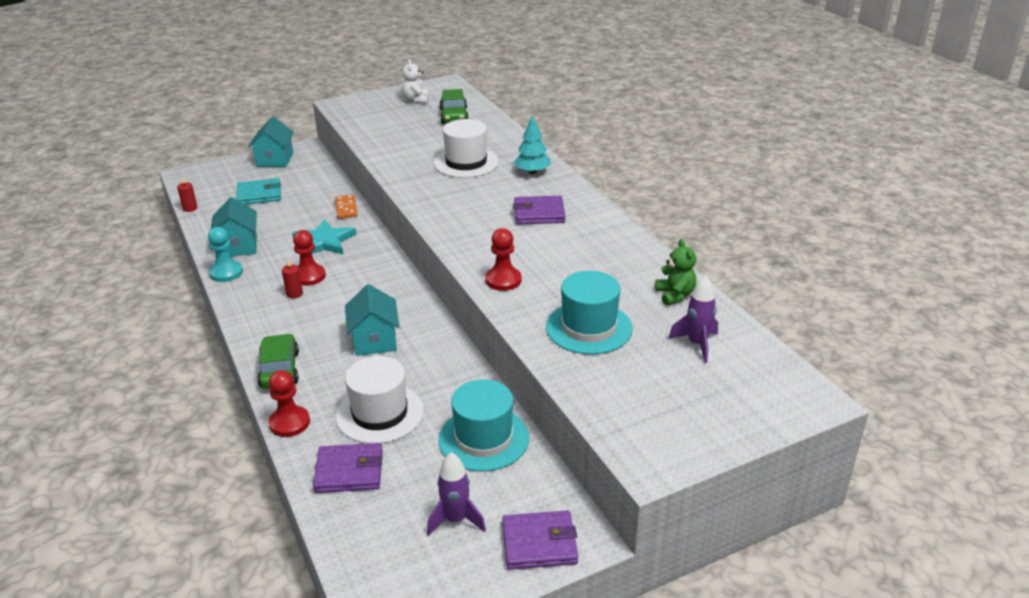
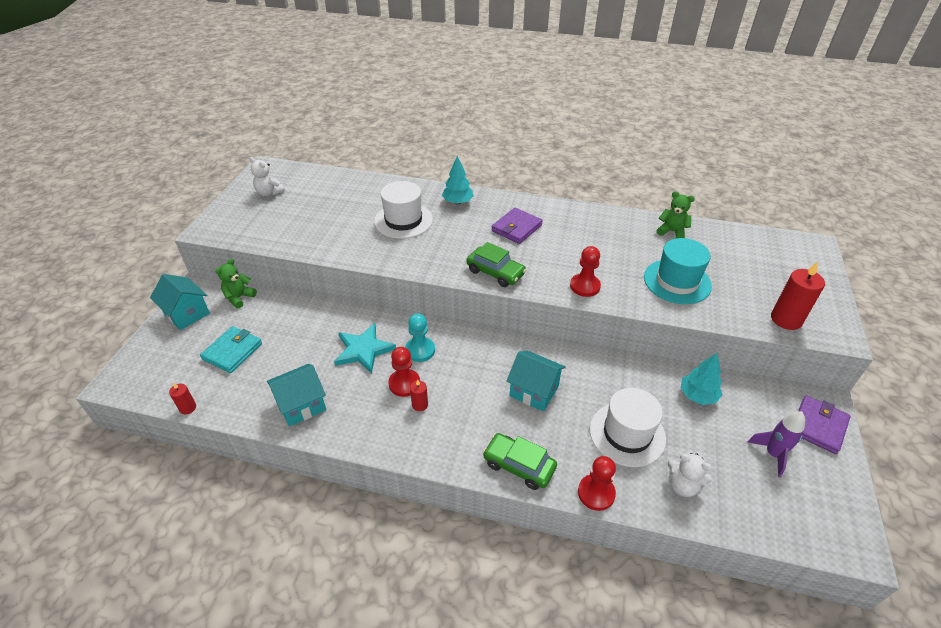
camera: 50 degrees left, 10 degrees up
(226, 273) = (335, 433): turquoise pawn -> turquoise pawn (420, 350)
(238, 246) = (301, 405): turquoise house -> turquoise house turned 60 degrees counterclockwise
(316, 167) = (239, 298): none -> green teddy bear
(346, 208) = (330, 313): orange domino -> none
(349, 471) = (682, 485): purple wallet -> white teddy bear
(454, 116) = (324, 190): green car -> green car (495, 272)
(483, 439) = (697, 395): turquoise hat -> turquoise tree
(625, 419) = (786, 319): none -> red candle
(697, 344) = (730, 252): purple rocket -> none

